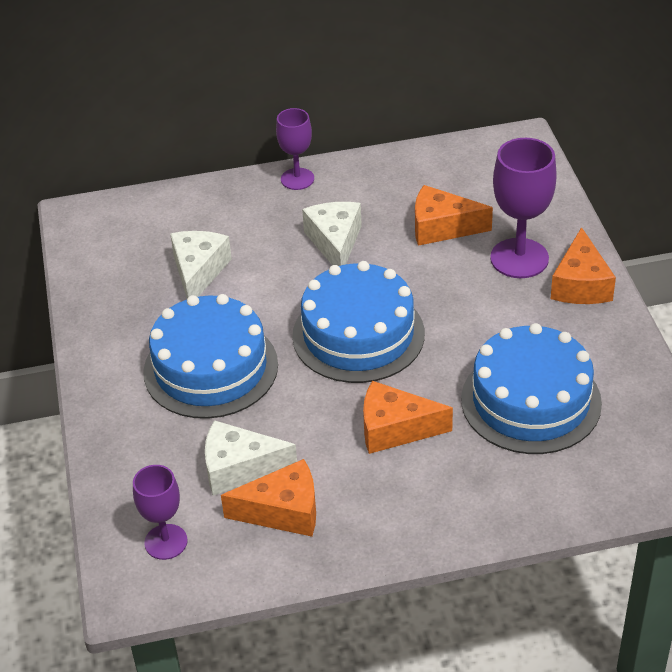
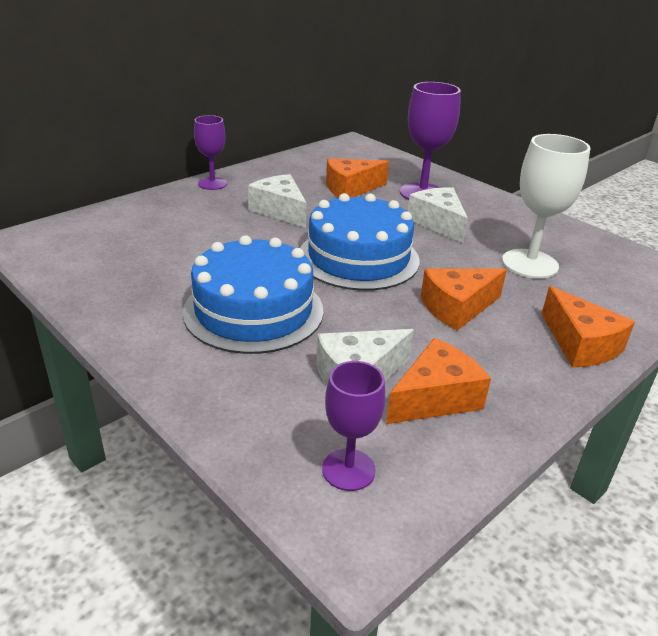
camera: 35 degrees left, 10 degrees down
(198, 272) = (179, 250): white cheese -> white cheese (438, 223)
(531, 401) = (530, 264): blue cake -> white goblet
(580, 284) = (478, 198): orange cheese -> orange cheese (580, 344)

